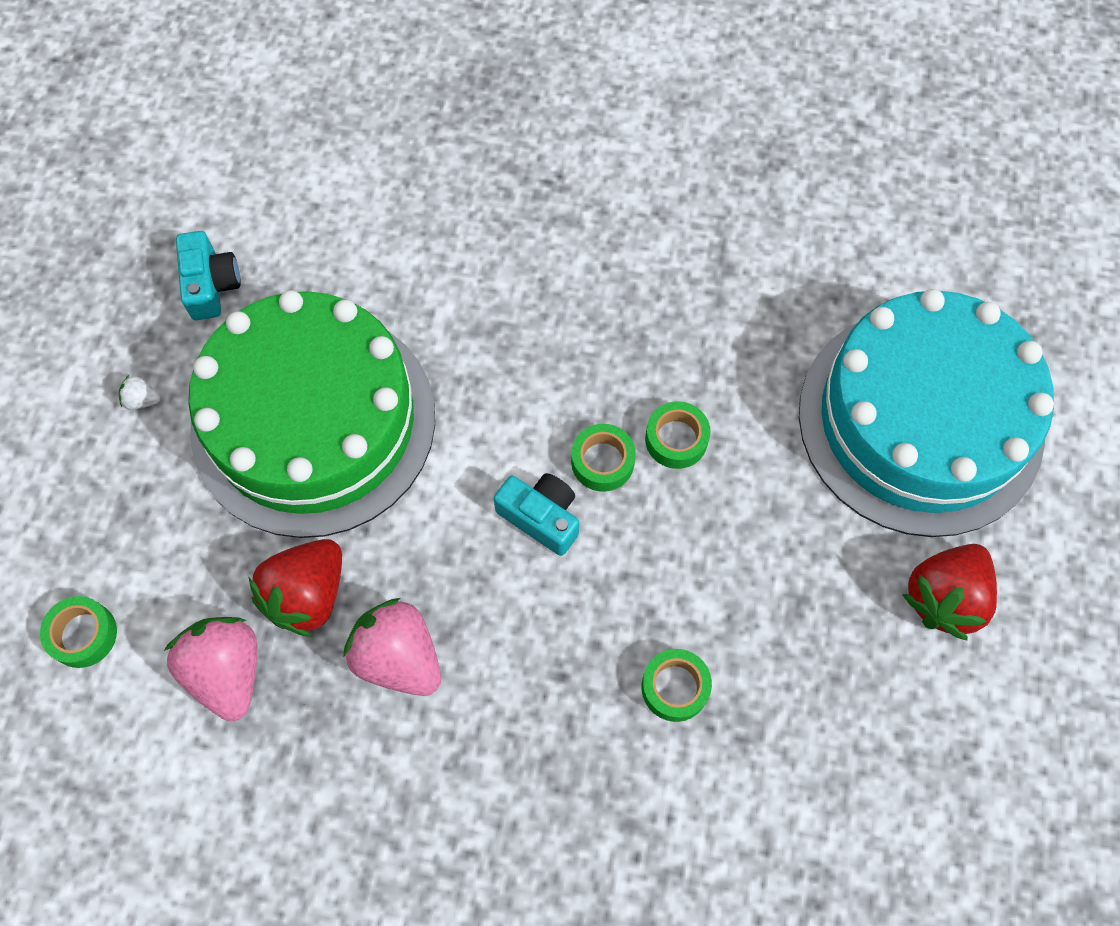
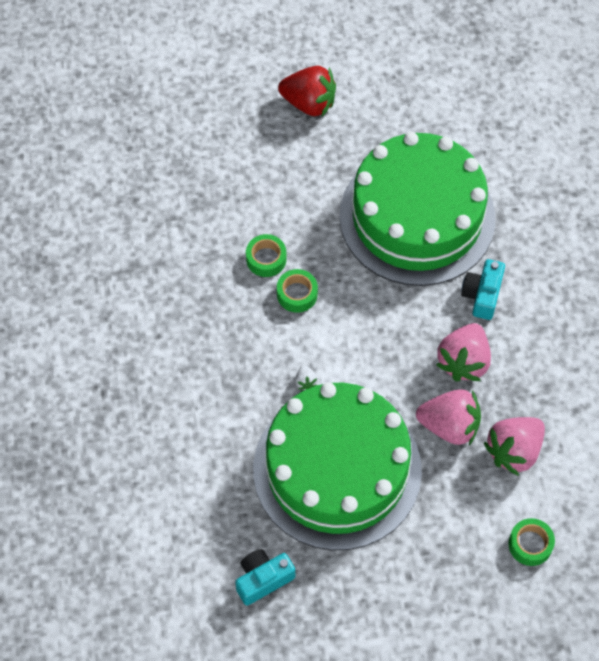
camera: 110 degrees left, 5 degrees down
(142, 400) = (365, 584): white strawberry -> white strawberry (305, 382)
(307, 595) = (449, 426): red strawberry -> pink strawberry
(541, 517) = (346, 316): turquoise camera -> turquoise camera (482, 295)
(675, 687) = (417, 217): green tape -> green cake
(920, 421) = (203, 137): turquoise cake -> none

